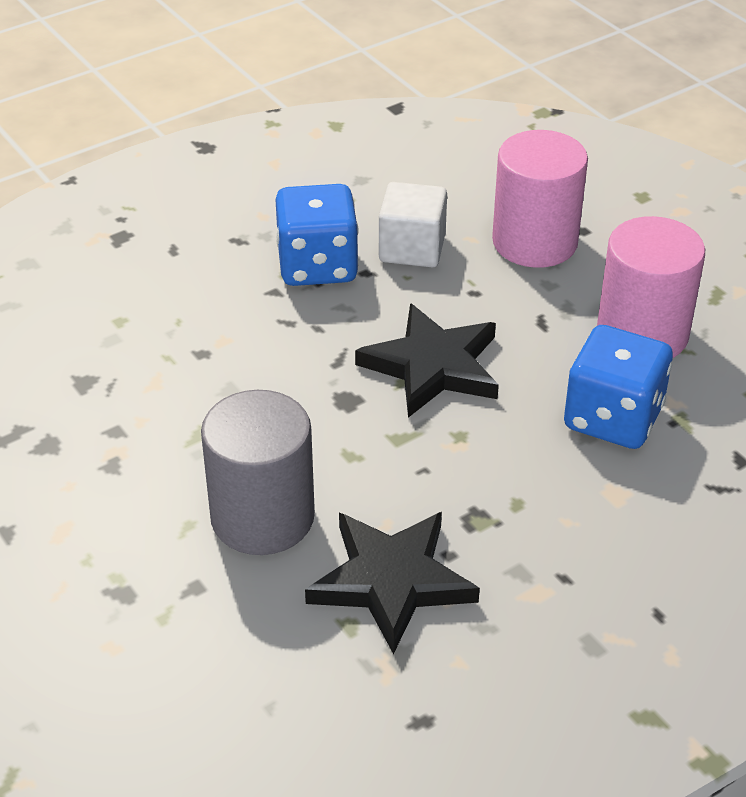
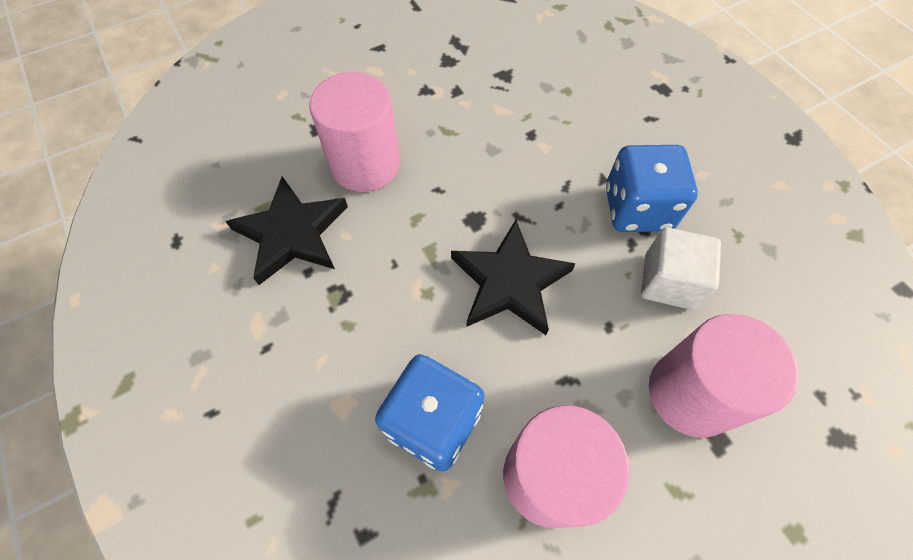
camera: 95 degrees right, 20 degrees up
(262, 517) = (365, 164): grey cylinder -> pink cylinder

